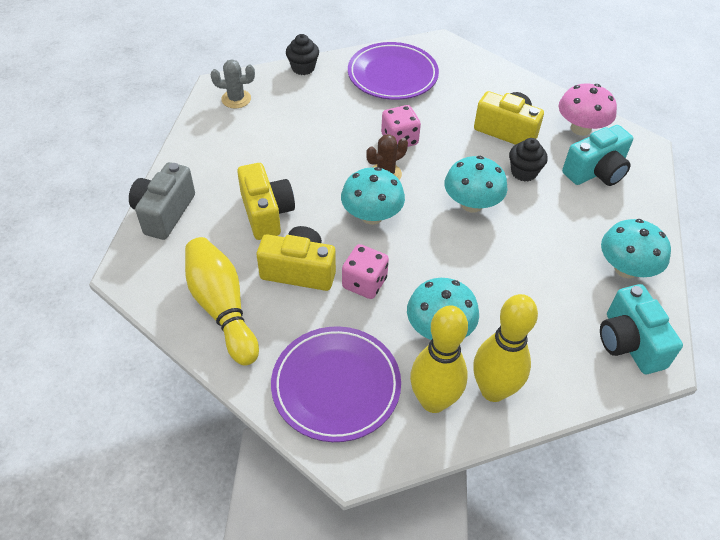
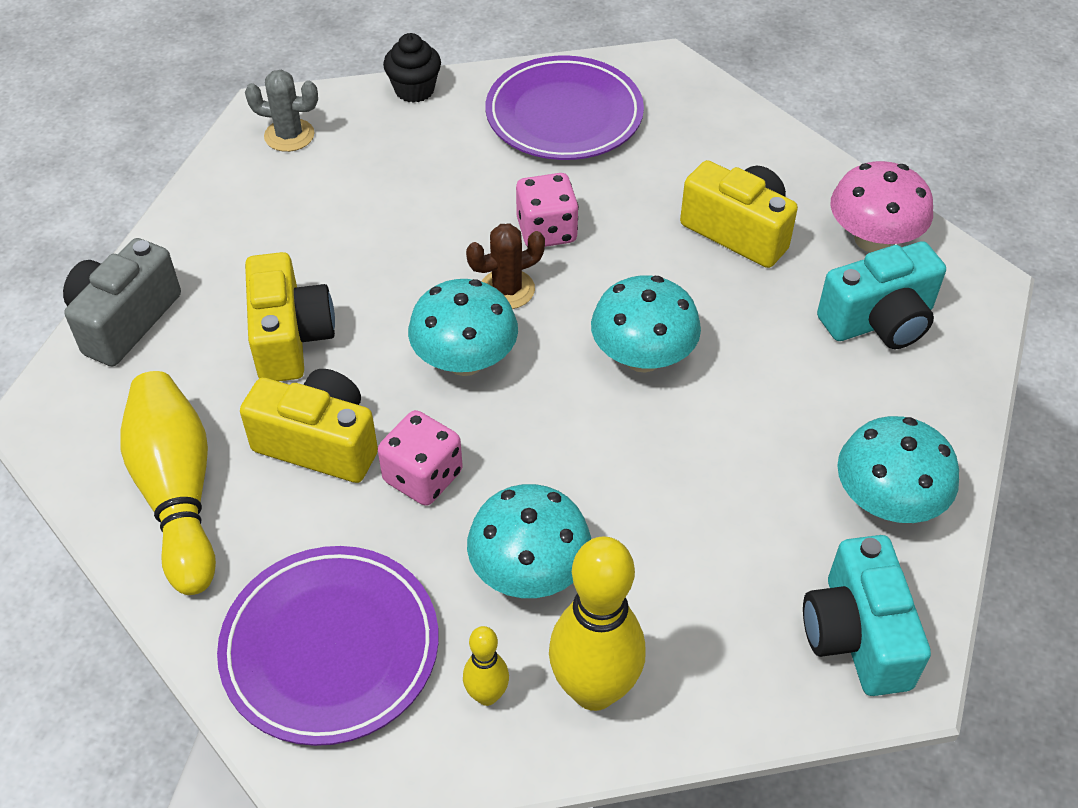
camera: 10 degrees right, 0 degrees up
(433, 401) = (487, 695): yellow bowling pin -> yellow bowling pin, size x0.49
(524, 172) = (749, 309): black cupcake -> none

